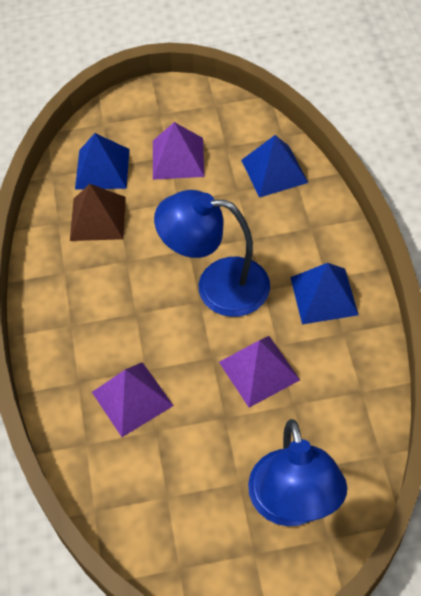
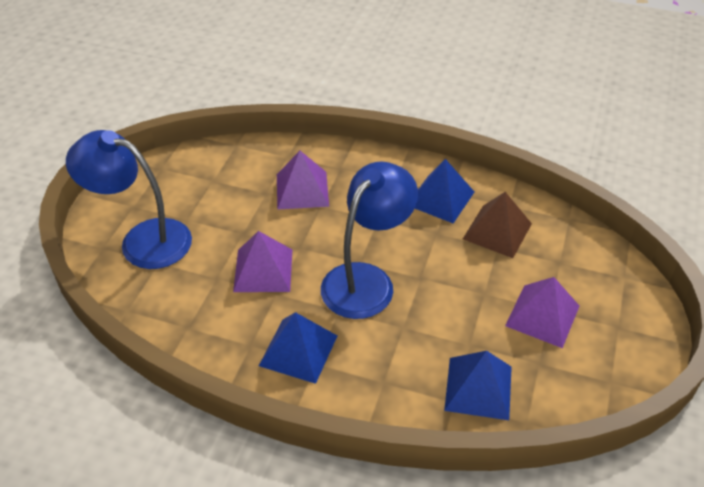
camera: 115 degrees right, 10 degrees down
(102, 169) = (559, 254): blue pyramid -> blue pyramid (440, 198)

